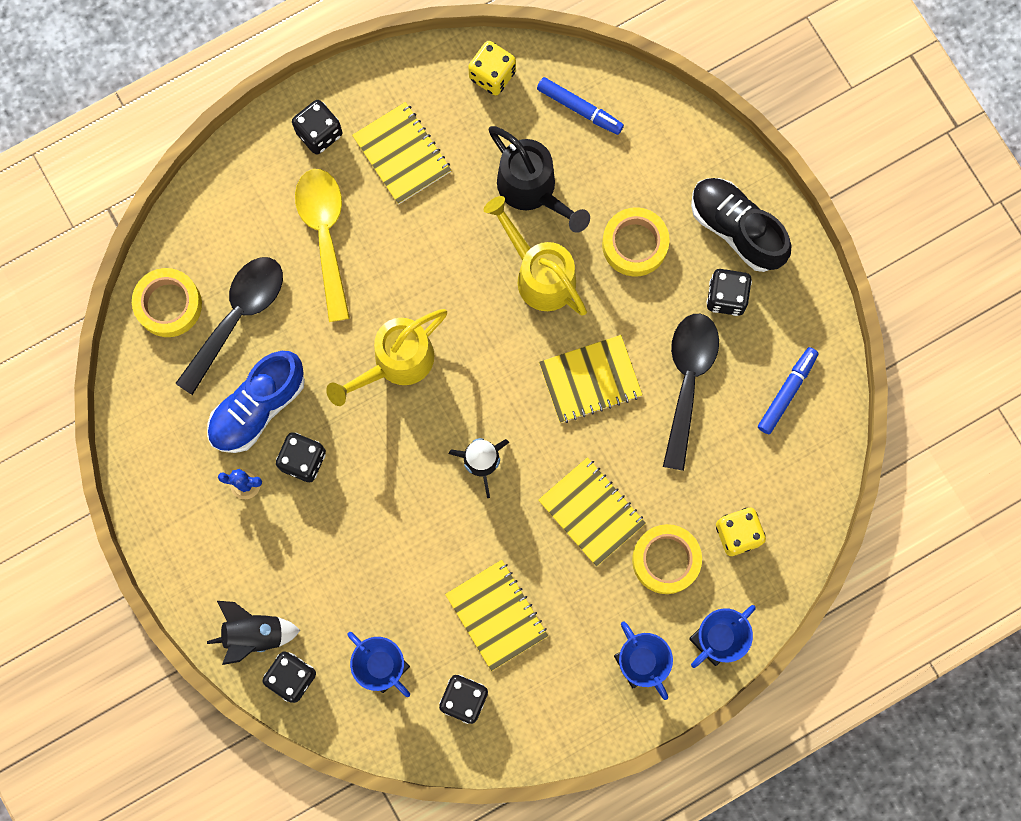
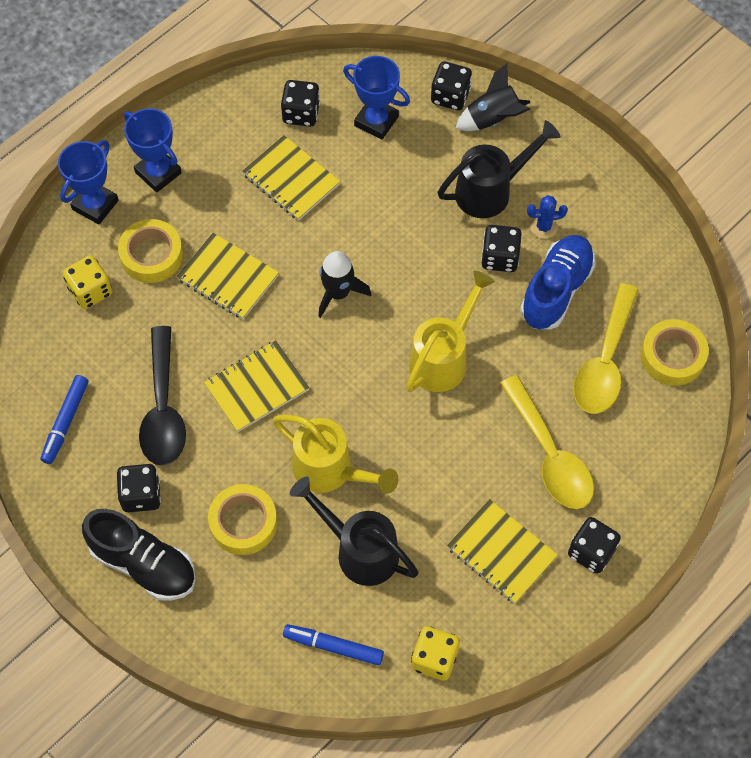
camera: 165 degrees right, 15 degrees down
(237, 316) = (605, 362): black spoon -> yellow spoon
(287, 543) = (490, 191): none -> black watering can

